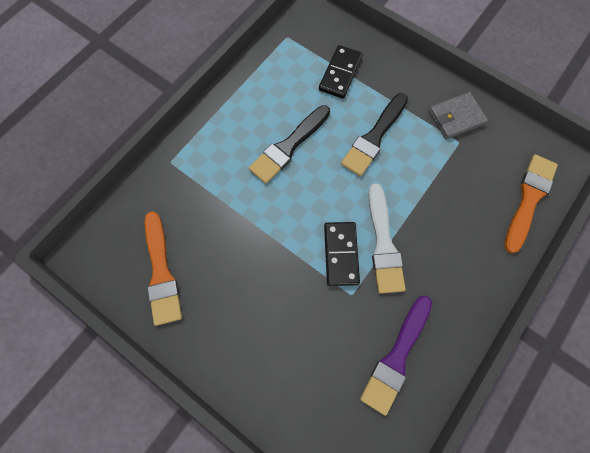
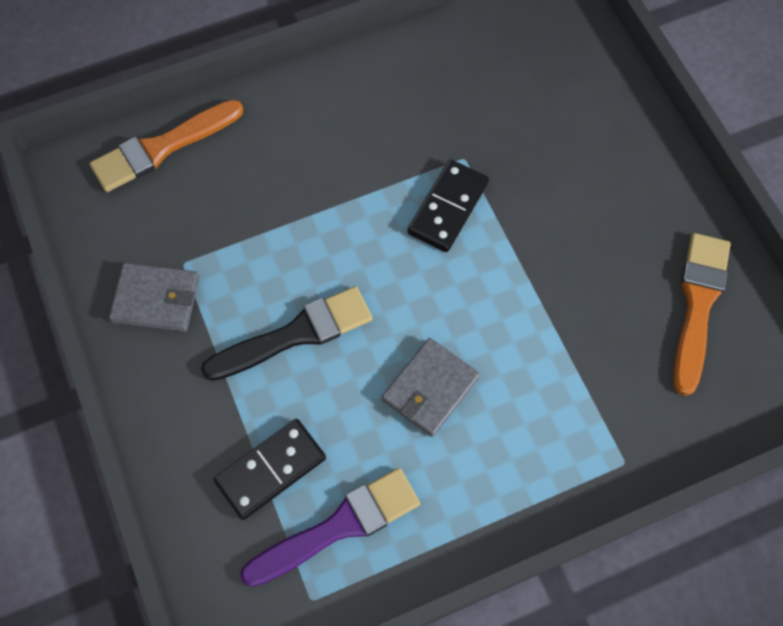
camera: 150 degrees left, 5 degrees down
(288, 146) = (430, 389): black brush -> grey wallet
(383, 243) = (386, 192): white brush -> none
(396, 357) = (454, 76): purple brush -> purple brush (338, 526)

